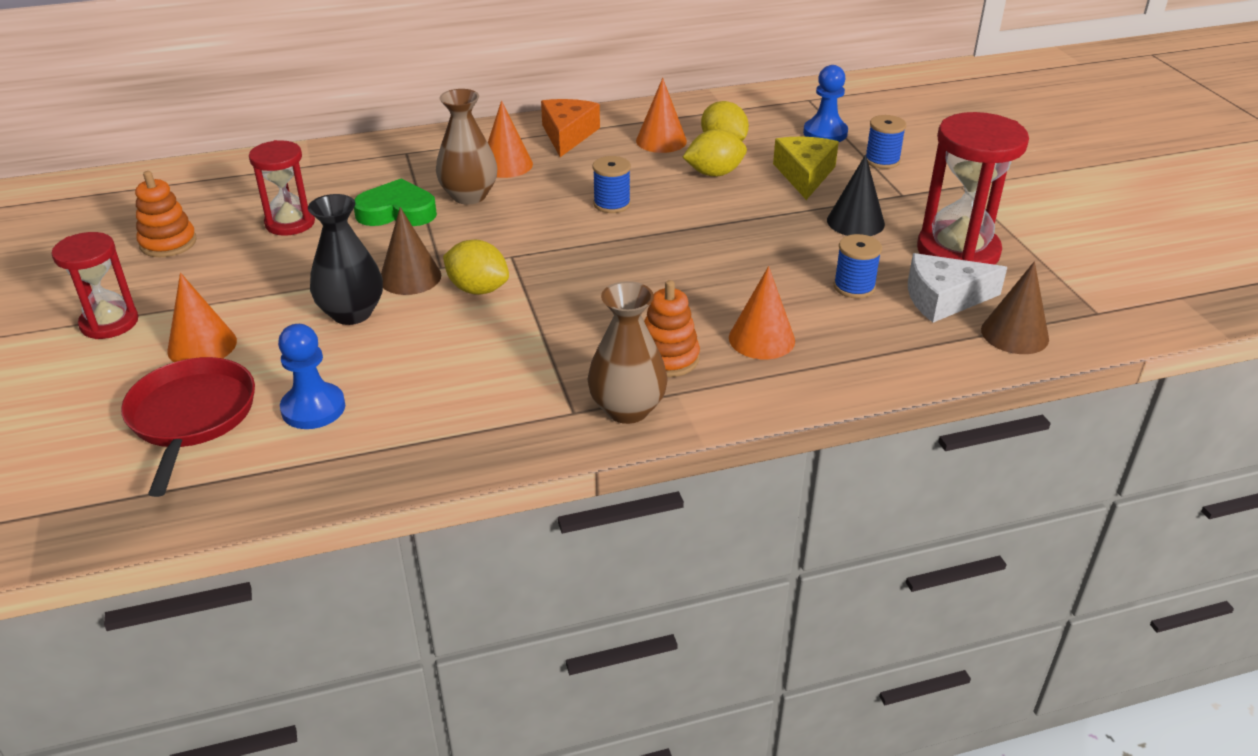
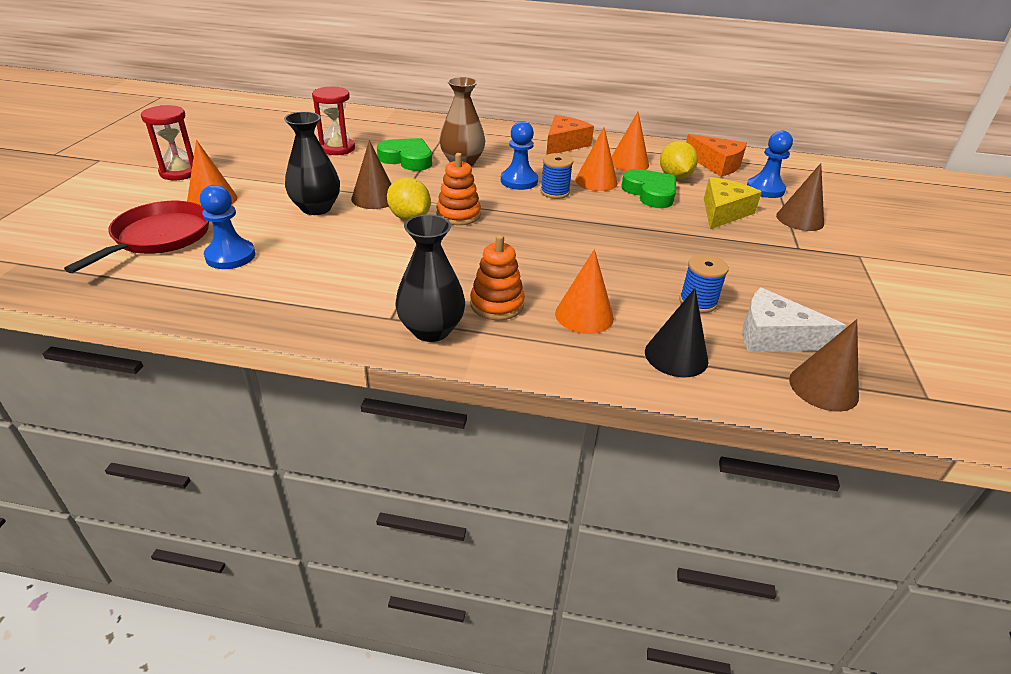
camera: 25 degrees right, 0 degrees up
(168, 243) = (259, 141): orange stacking toy -> orange stacking toy (458, 215)
(506, 165) = (505, 151): orange cone -> orange cone (596, 181)
(559, 202) = (519, 181): none -> blue pawn
(627, 409) = (431, 330): brown vase -> black vase
(714, 173) = (650, 193): yellow lemon -> green heart
(754, 115) = (716, 164): none -> orange cheese
(855, 222) = (739, 255): black cone -> black cone (676, 356)
(882, 160) = (800, 219): blue spool -> brown cone
(958, 251) = (817, 303): red hourglass -> none

